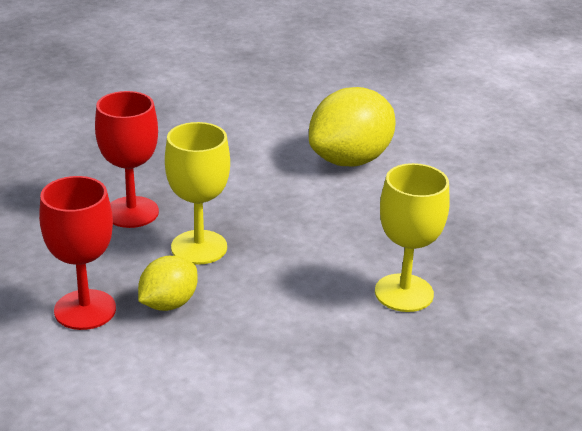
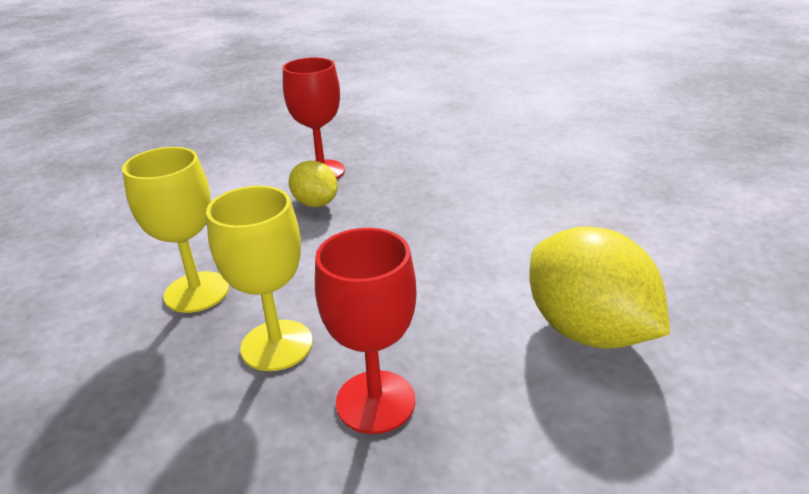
camera: 100 degrees right, 0 degrees up
(131, 212) = (455, 185): red goblet -> red goblet (375, 401)
(199, 247) = (394, 217): yellow goblet -> yellow goblet (197, 292)

